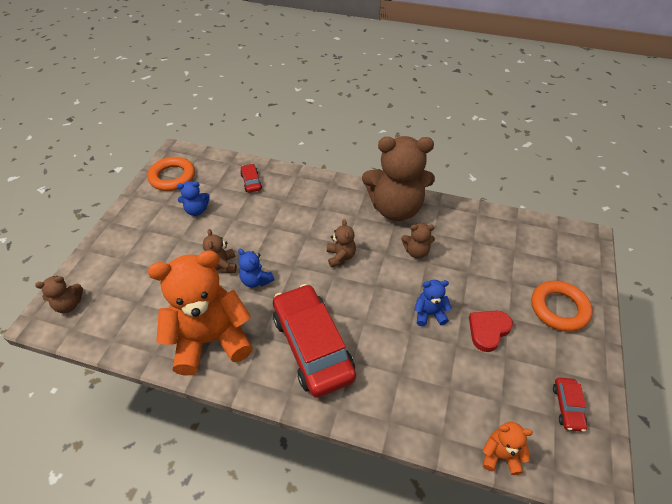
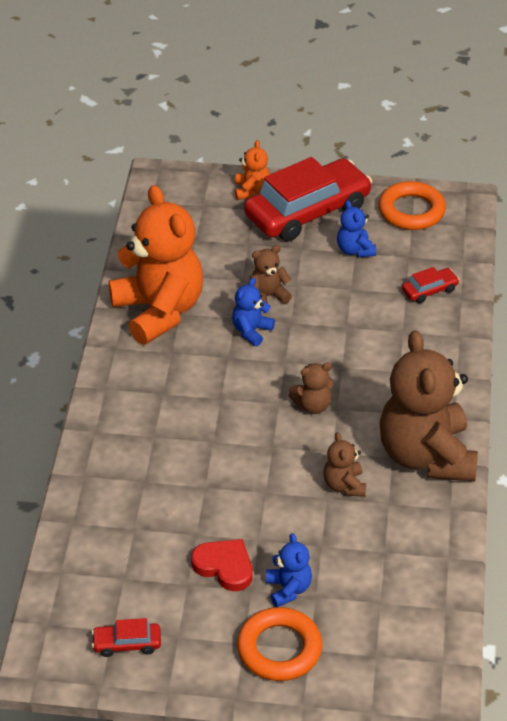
camera: 80 degrees right, 5 degrees down
(69, 305) = (181, 189): brown teddy bear -> none
(313, 346) = (167, 398): red car -> red car (307, 212)
(429, 314) = (238, 504): blue teddy bear -> blue teddy bear (288, 589)
(500, 455) = (58, 575): orange teddy bear -> orange teddy bear (251, 191)

